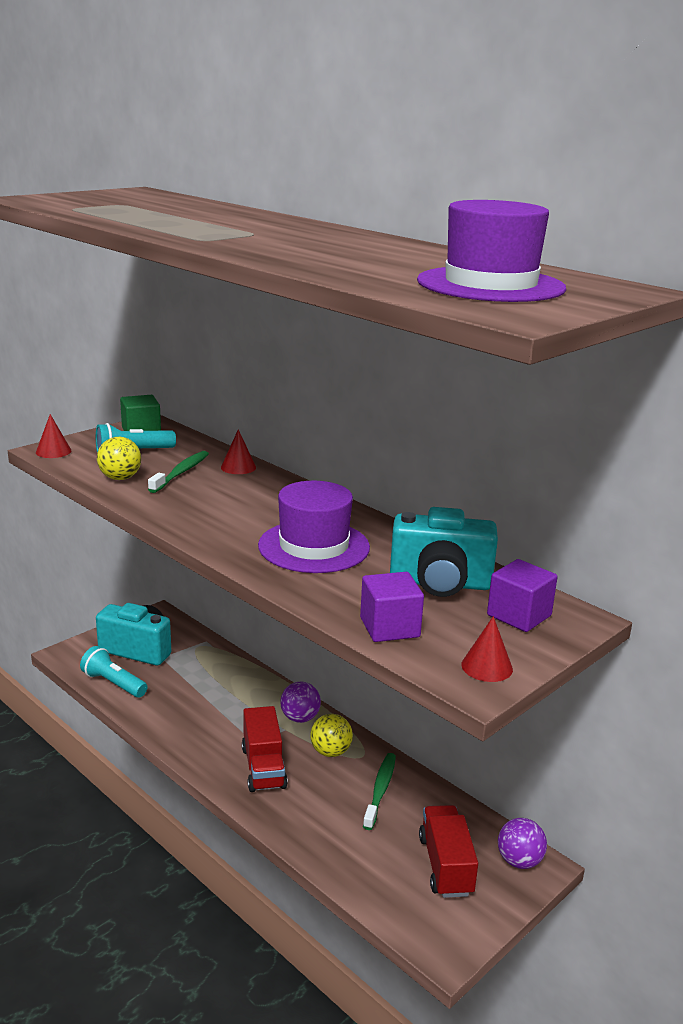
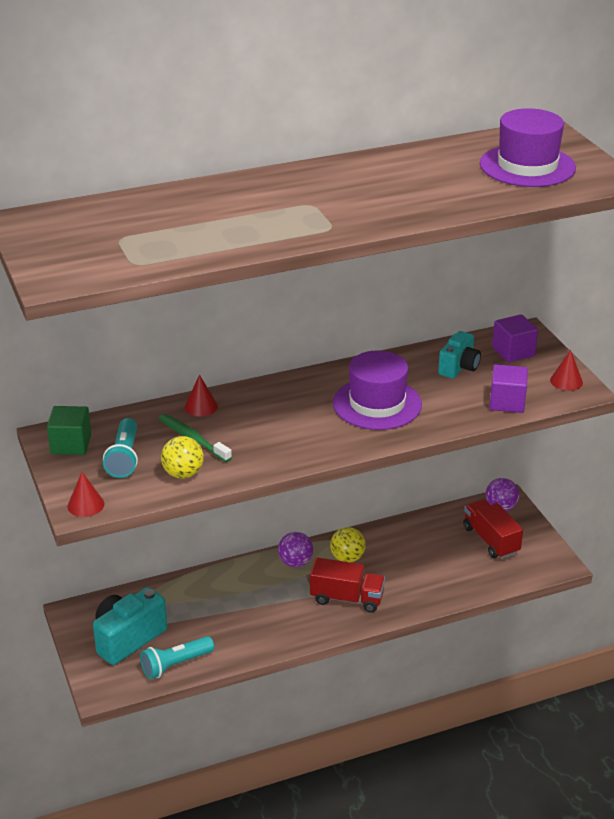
camera: 65 degrees left, 10 degrees up
(380, 790) = (403, 546): green toothbrush -> none
(440, 583) = (459, 367): turquoise camera -> turquoise camera, size x0.64
(445, 865) = (491, 540): red truck -> red truck turned 45 degrees clockwise

